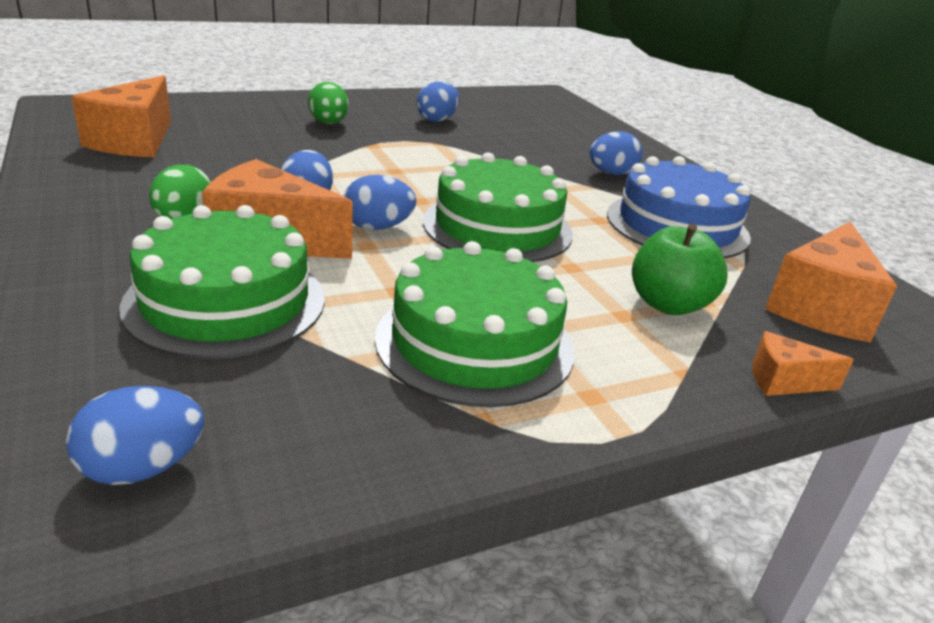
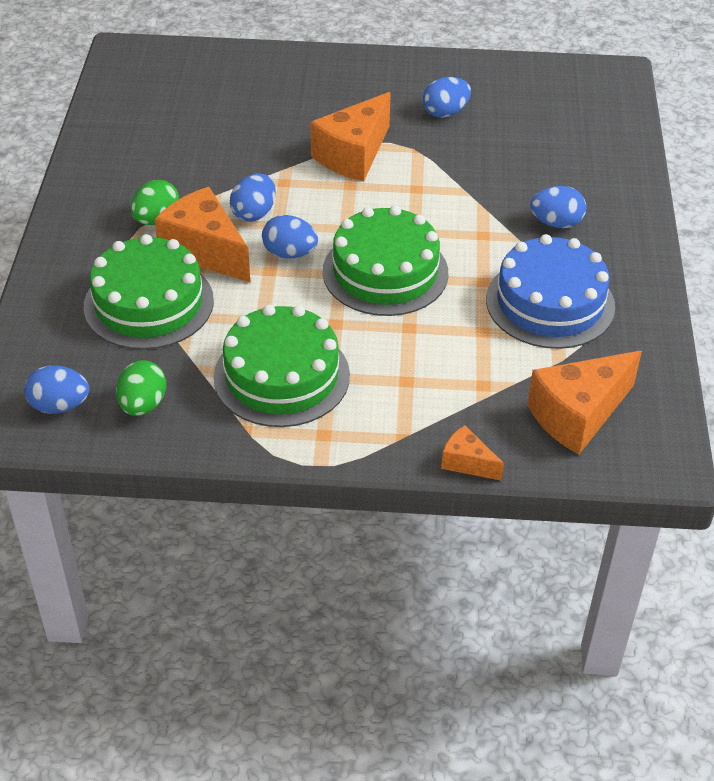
camera: 30 degrees right, 15 degrees up
(135, 141) = (160, 113): orange cheese -> orange cheese (353, 155)
(328, 123) = (334, 106): green egg -> green egg (143, 405)
(668, 304) = (451, 380): green apple -> none

